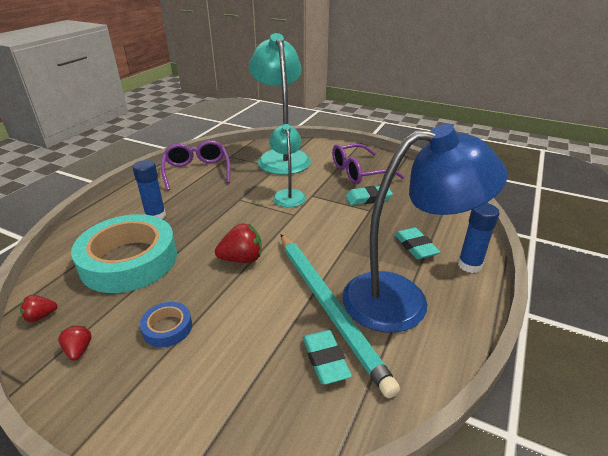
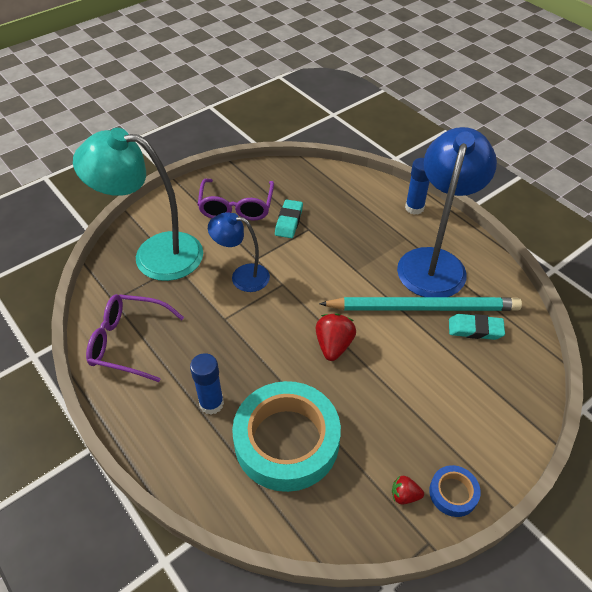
camera: 65 degrees left, 15 degrees up
(41, 316) = (343, 529): red strawberry -> none
(167, 328) = (403, 422): blue tape -> blue tape (453, 493)
(288, 194) = (242, 276): turquoise lamp -> blue lamp
(415, 246) = (377, 225): turquoise eraser -> none

